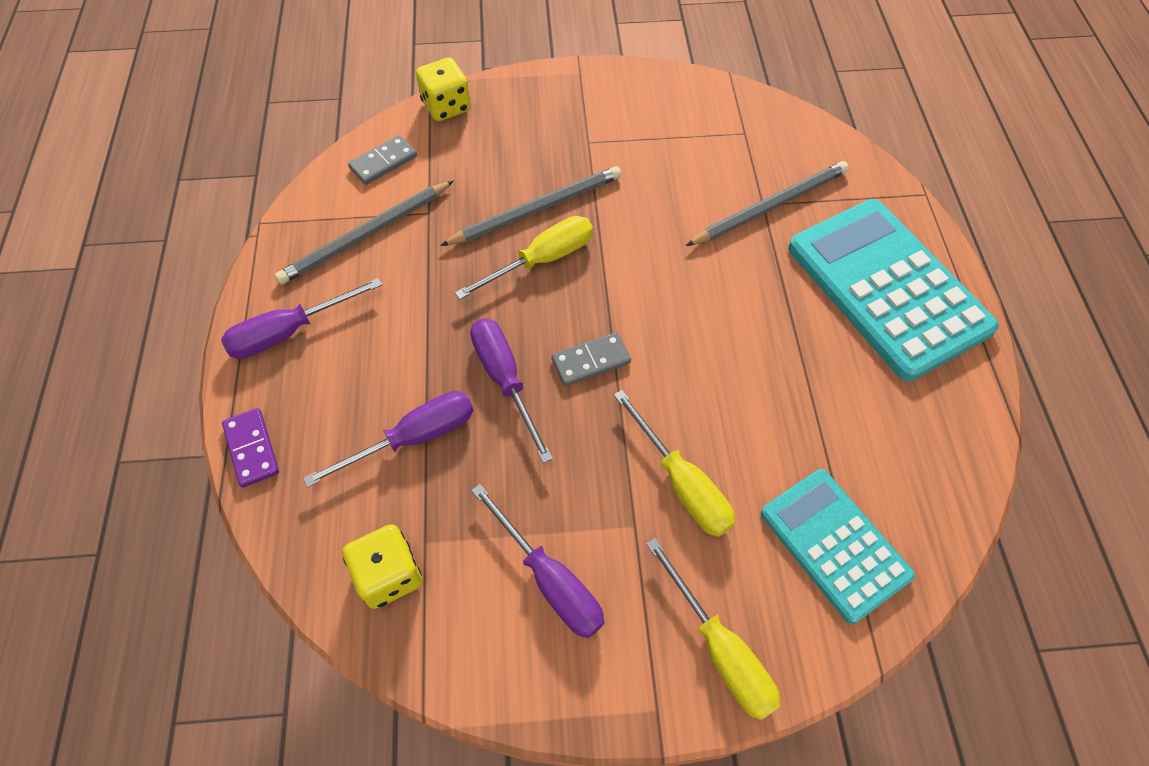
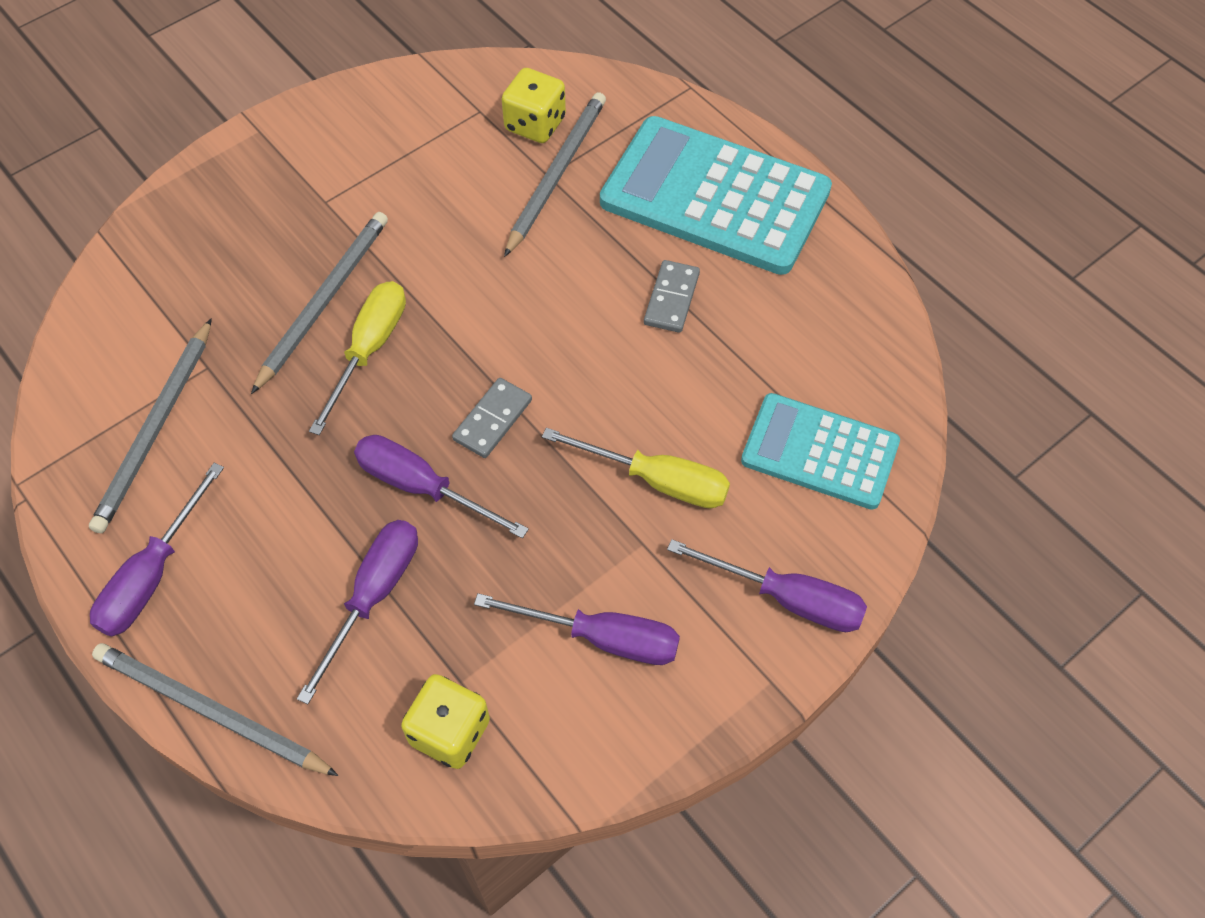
camera: 35 degrees left, 0 degrees up
(251, 449) = (210, 711): purple domino -> grey pencil
(383, 162) = (111, 341): grey domino -> grey domino (672, 299)
(446, 106) = (135, 242): yellow dice -> yellow dice (535, 124)
(720, 650) = (787, 598): yellow screwdriver -> purple screwdriver

